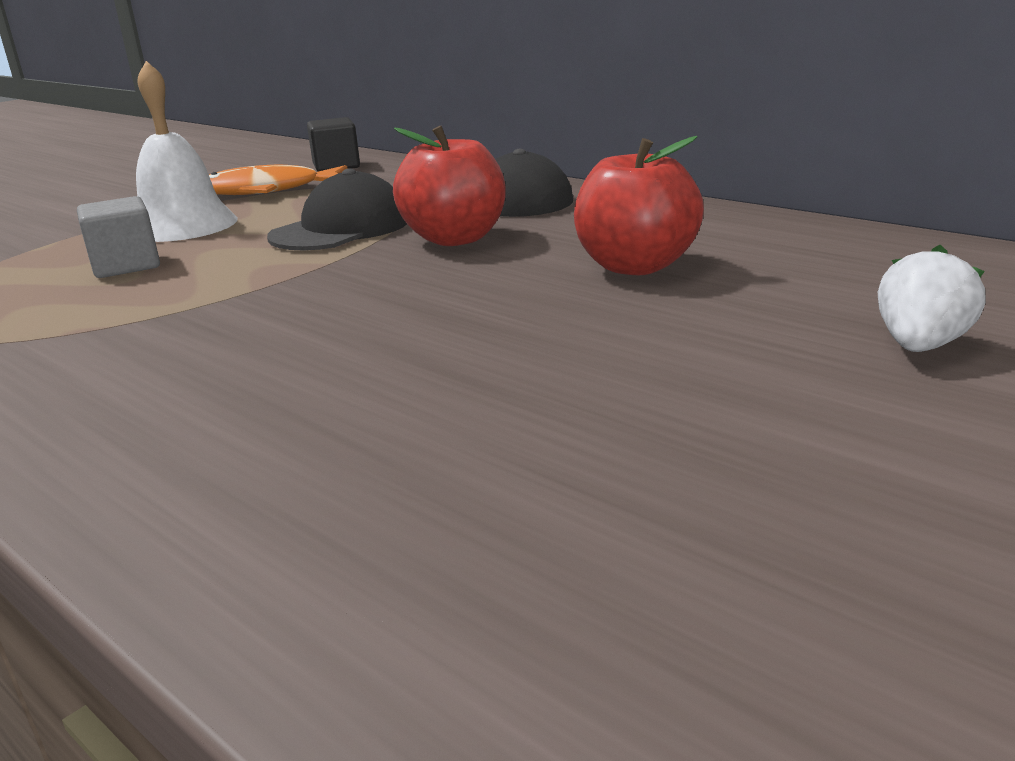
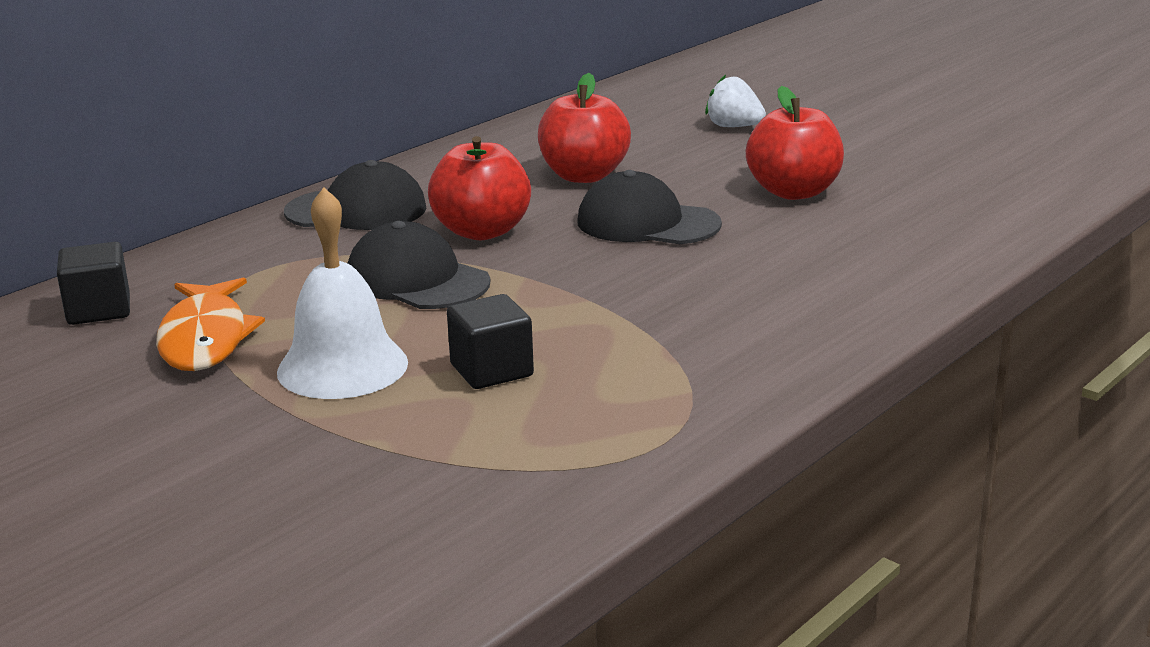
camera: 90 degrees left, 0 degrees up
(126, 266) = (491, 370): grey cube -> black cube
(463, 304) = (647, 223): none -> black cap
(585, 396) = (794, 192): none -> red apple

